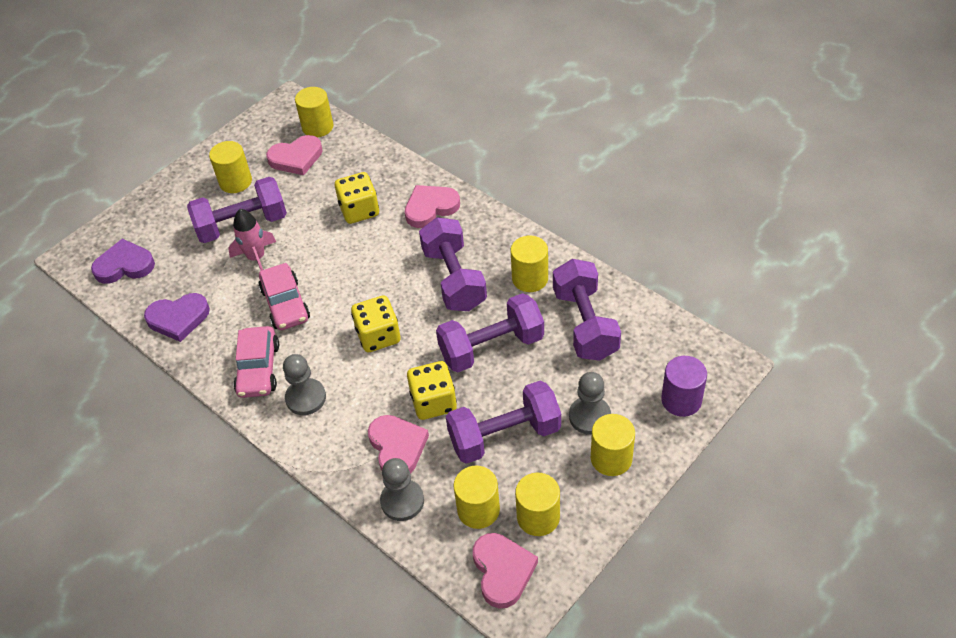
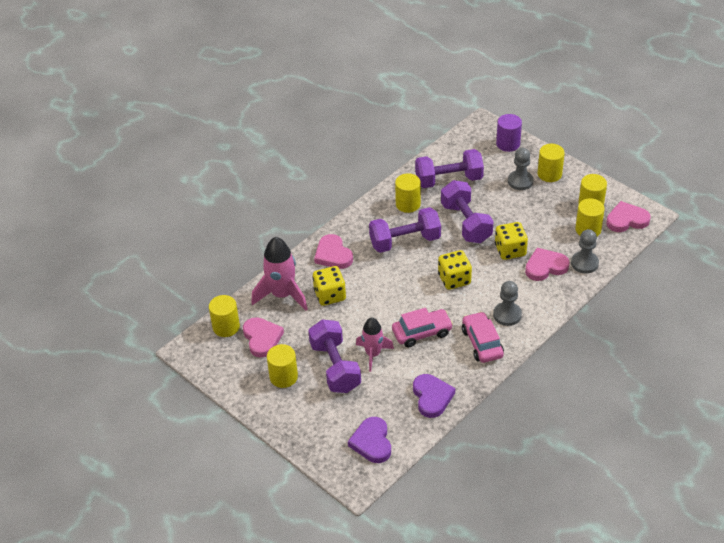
camera: 90 degrees left, 5 degrees down
(258, 369) = (482, 343): pink car -> pink car turned 105 degrees counterclockwise
(363, 168) = (282, 295): none -> pink rocket
(504, 435) = (535, 218): purple dumbbell -> none

